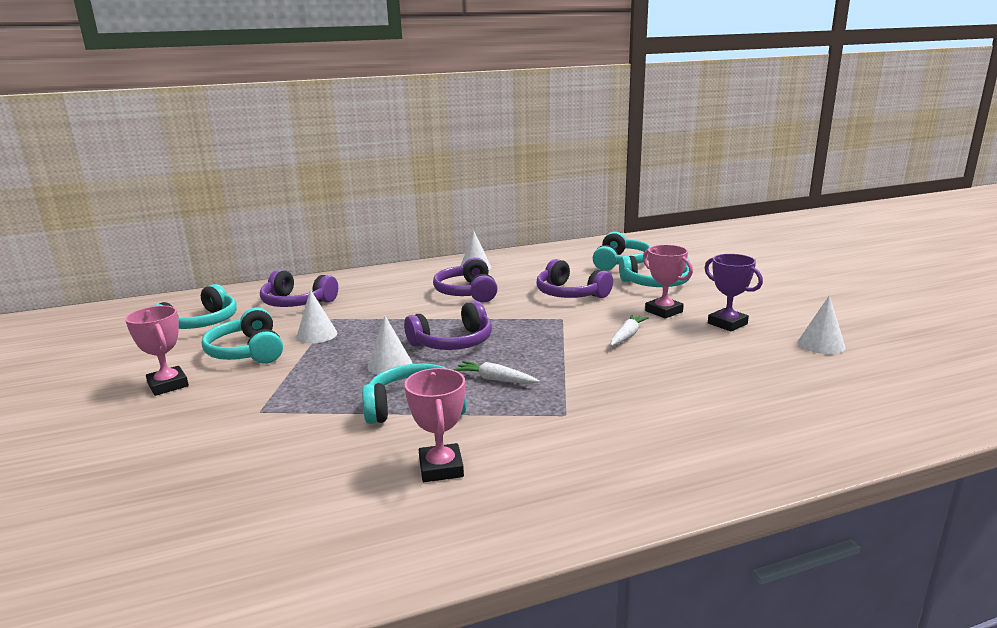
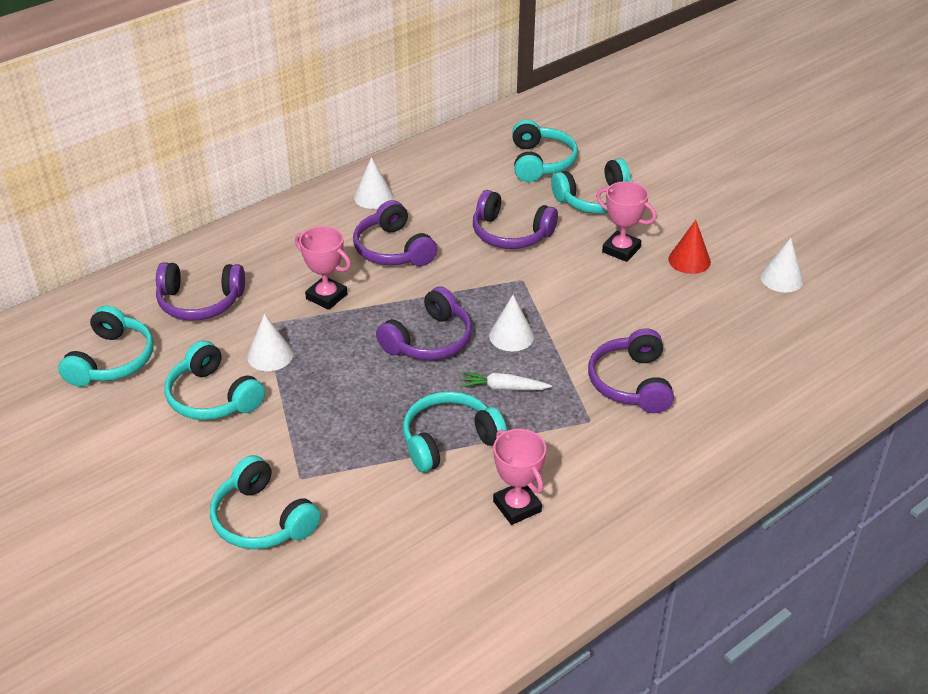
camera: 20 degrees left, 20 degrees up
(168, 385) = (169, 464): pink trophy -> pink trophy (326, 296)
(196, 434) = (262, 520): none -> turquoise headphones
(390, 365) = (385, 387): white cone -> white cone (511, 336)
(625, 394) = (631, 383): none -> purple headphones
(627, 336) = (600, 297): white carrot -> none
(727, 324) = (689, 260): purple trophy -> red cone

